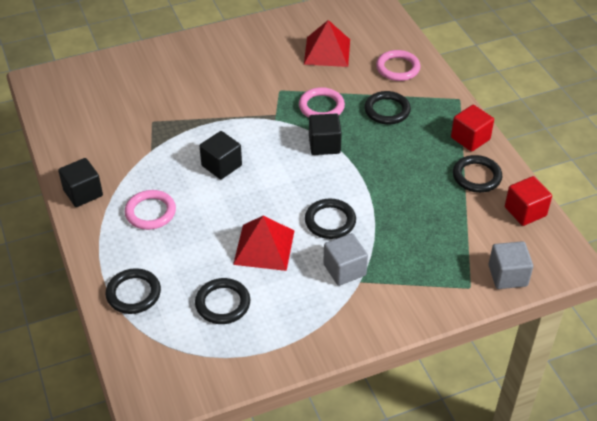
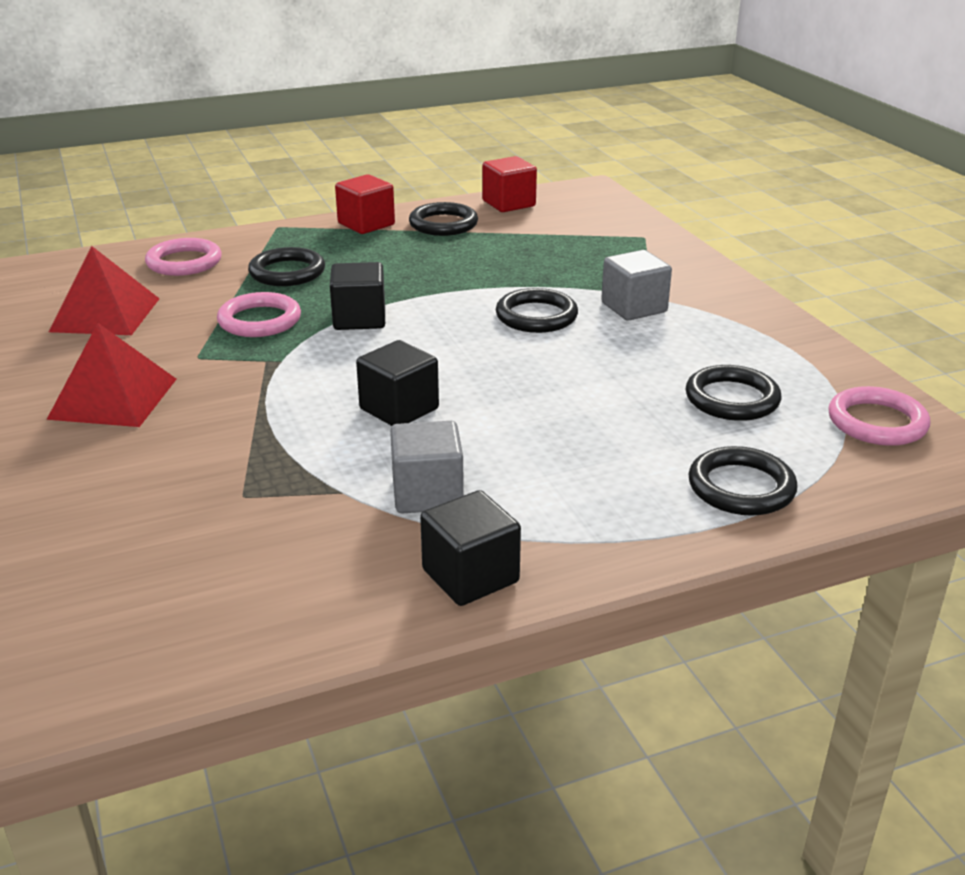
camera: 90 degrees left, 15 degrees down
(150, 212) = (527, 481): pink ring -> pink ring (877, 422)
(264, 247) = (600, 366): red pyramid -> red pyramid (113, 398)
(507, 275) = (619, 217): grey cube -> grey cube (427, 494)

